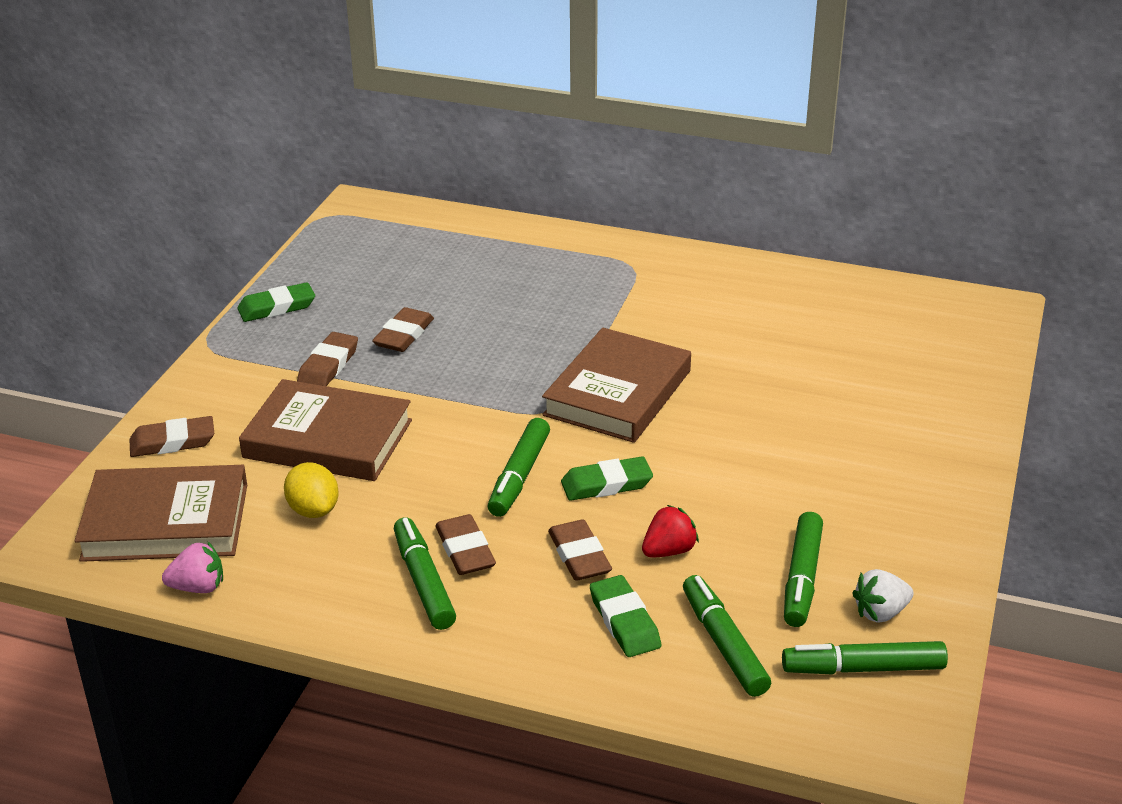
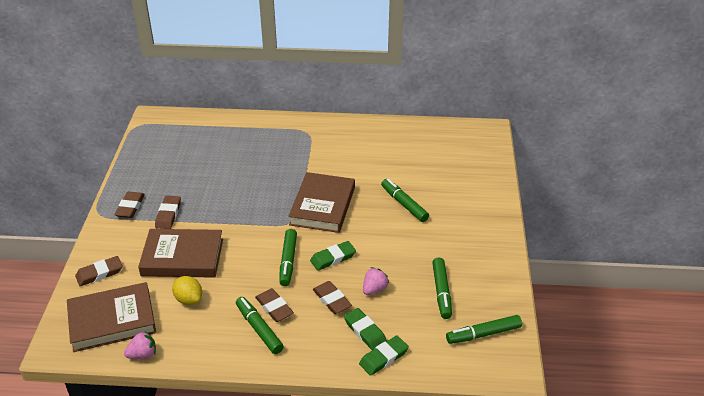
camera: 15 degrees left, 5 degrees up
(277, 307) = (129, 185): green eraser -> green eraser (383, 358)
(403, 335) = (202, 190): brown eraser -> brown eraser (130, 207)
(668, 551) = (374, 289): red strawberry -> pink strawberry
(724, 644) = (415, 334): green marker -> green marker (404, 204)
(880, 612) = (483, 303): white strawberry -> none

